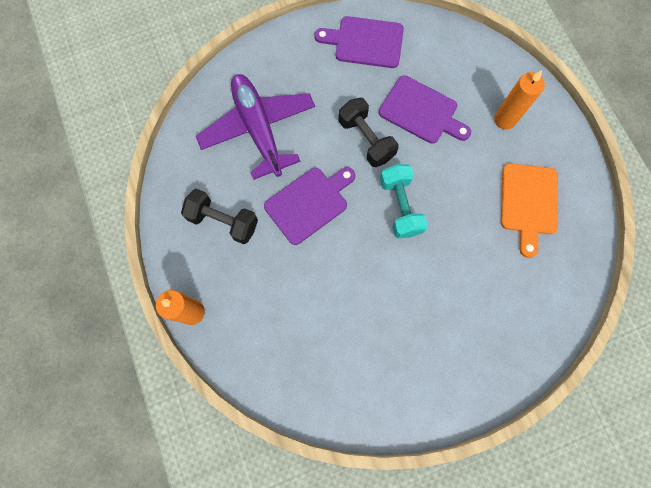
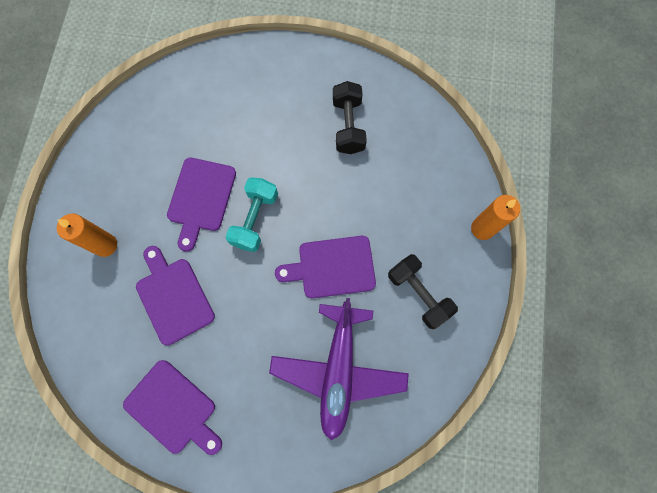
camera: 150 degrees left, 0 degrees up
(366, 140) = (243, 299): black dumbbell -> black dumbbell (348, 126)
(459, 199) = (201, 198): none -> purple cutting board
(528, 203) = (147, 163): orange cutting board -> none

